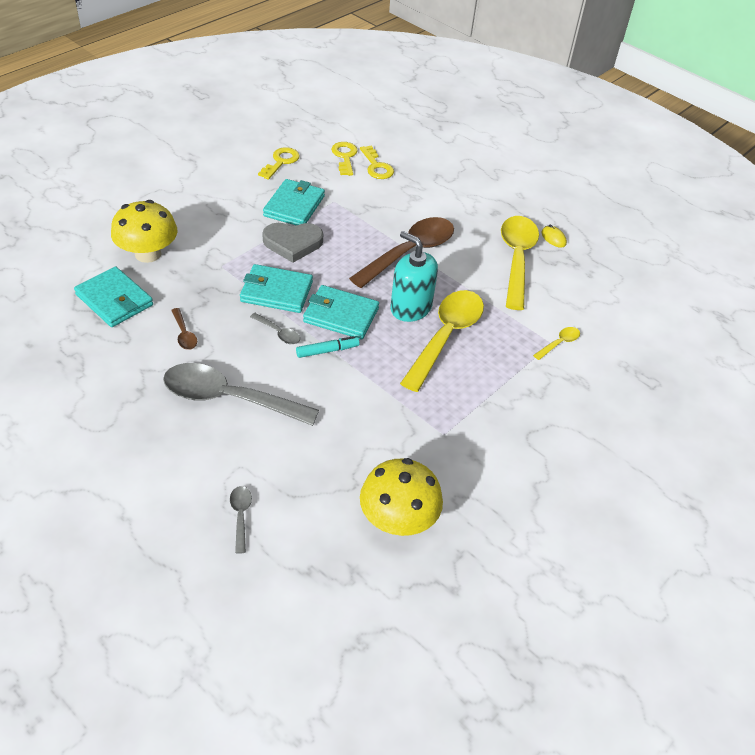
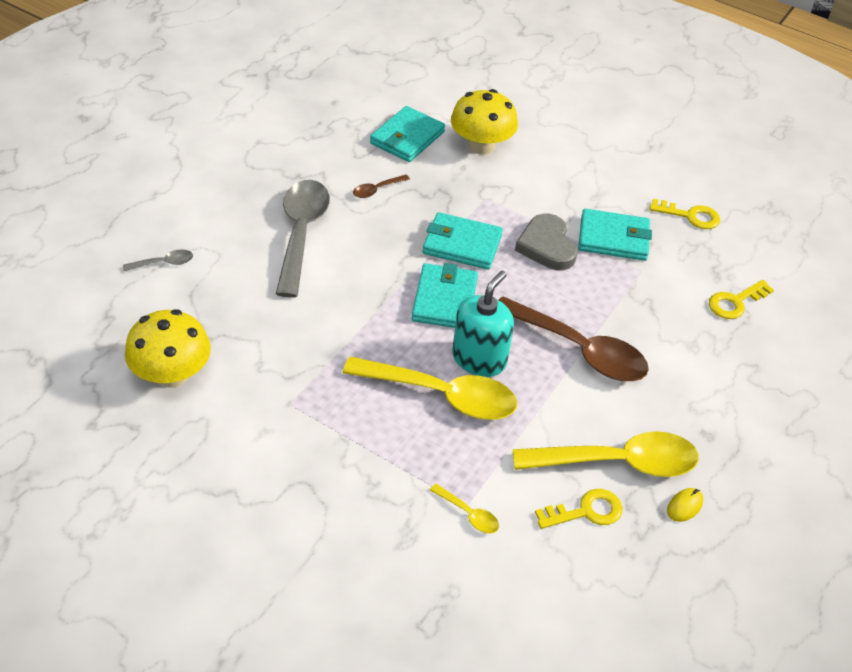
camera: 80 degrees right, 0 degrees up
(276, 292) = (462, 244): turquoise wallet -> turquoise wallet turned 75 degrees counterclockwise
(278, 333) = (400, 254): grey spoon -> none
(327, 351) = (386, 295): turquoise marker -> none
(345, 157) = (737, 270): yellow key -> yellow key (586, 511)

